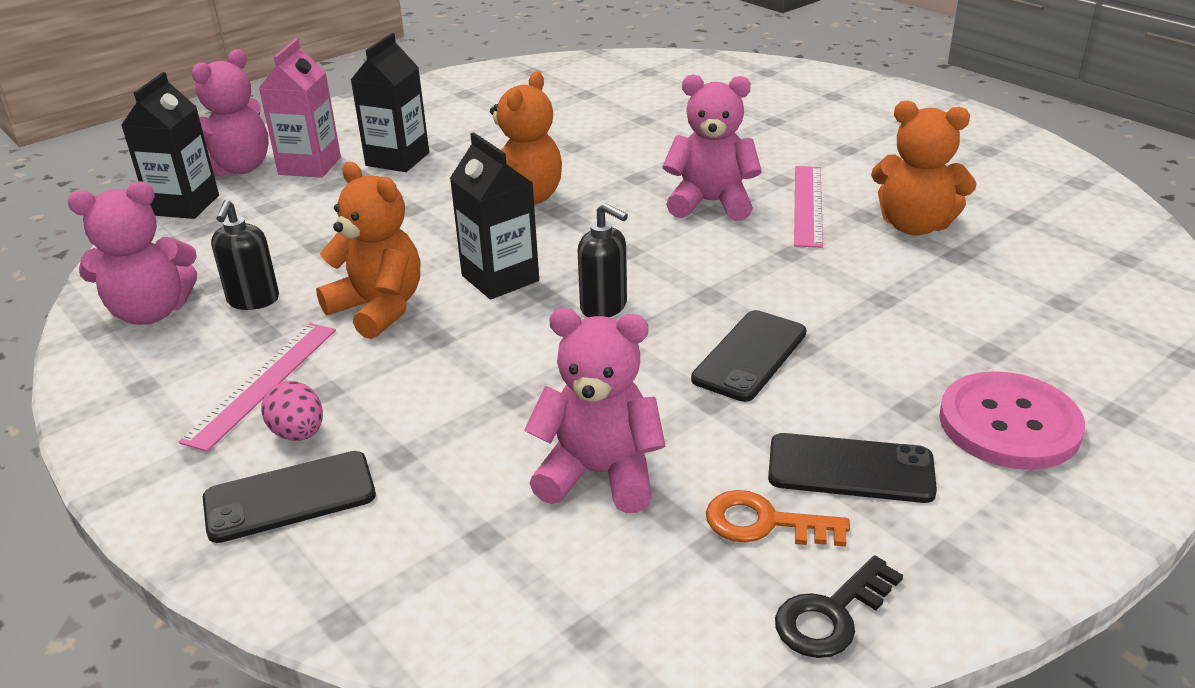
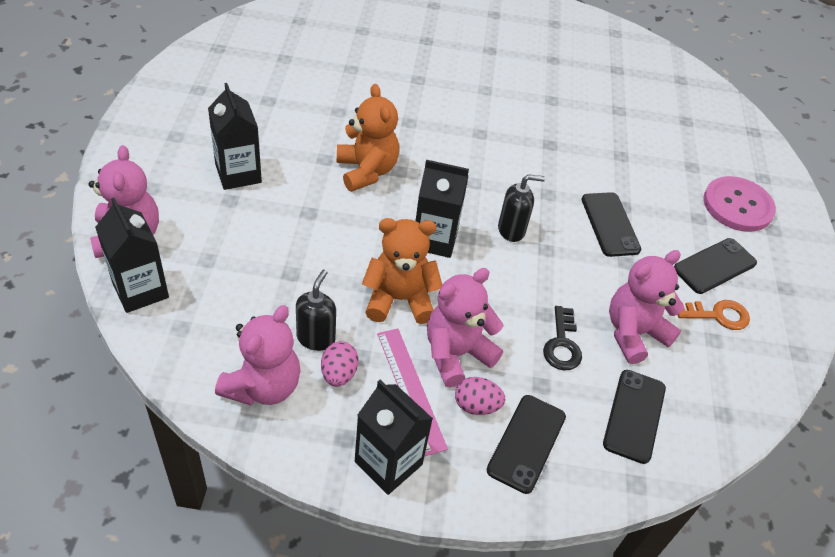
camera: 50 degrees left, 15 degrees up
(140, 428) = (388, 463): none -> black carton
(223, 336) = (339, 374): none -> pink egg
(253, 300) = (316, 338): black soap dispenser -> black soap dispenser turned 120 degrees counterclockwise
(310, 166) = (182, 208): pink carton -> none
(457, 553) = (634, 416): none -> black phone
(711, 203) = (472, 125): pink teddy bear -> pink teddy bear (456, 354)
(764, 523) = (718, 315): orange key -> orange key turned 150 degrees counterclockwise
(808, 205) = (519, 104): pink ruler -> none
(831, 615) = (783, 343): black key -> black key (562, 344)
(914, 226) = (581, 97): orange teddy bear -> none

